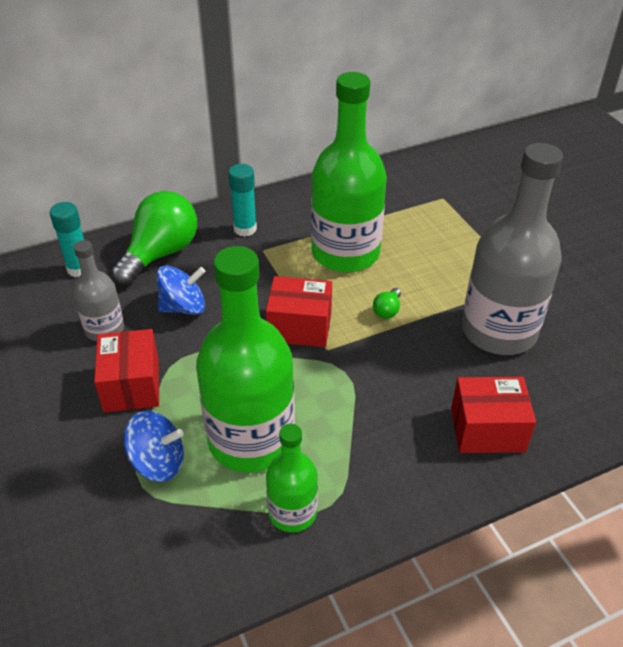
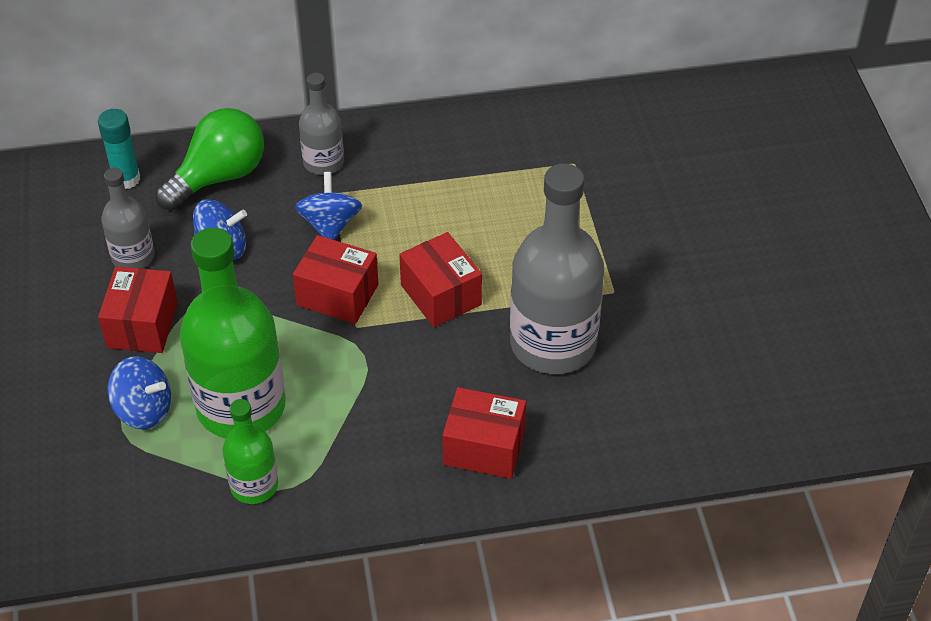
camera: 15 degrees right, 5 degrees up
(245, 229) = (323, 162): turquoise glue stick -> grey bottle
(270, 273) = (330, 225): none -> blue spinning top
(345, 253) = (425, 215): green bottle -> none
(387, 310) = (441, 295): green light bulb -> red box

